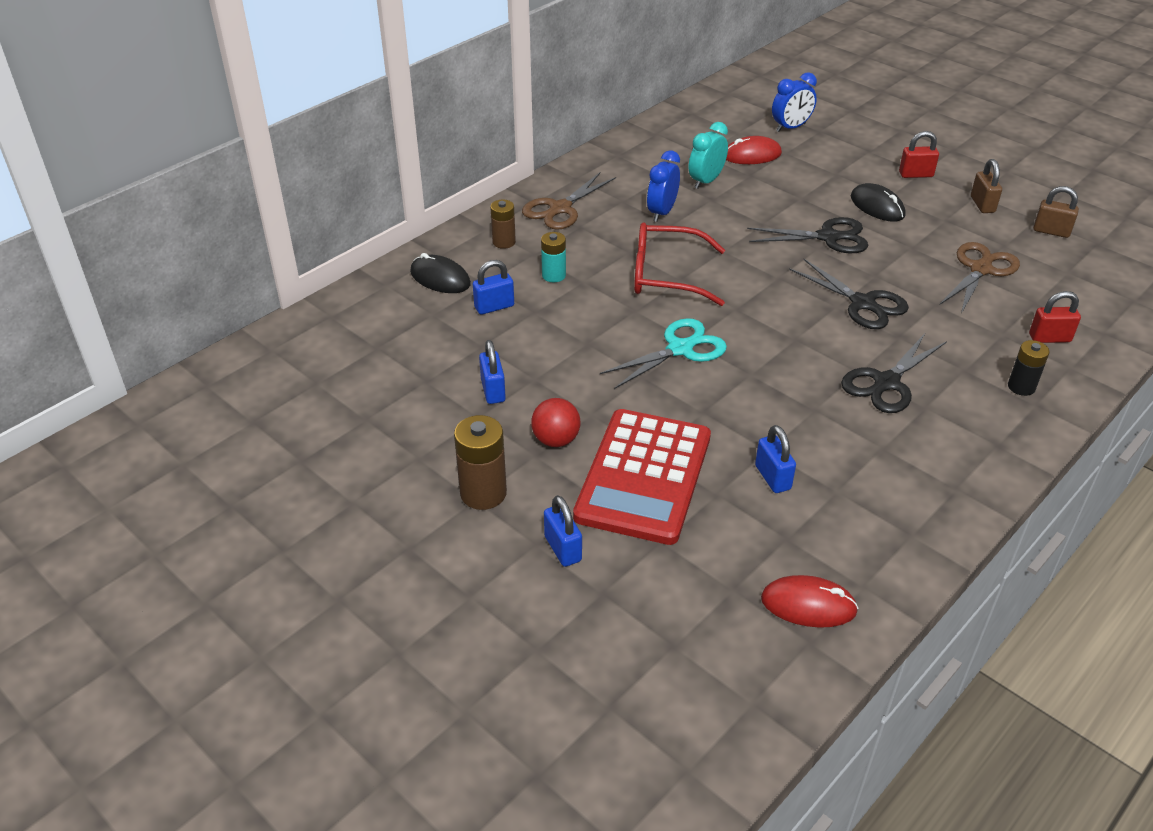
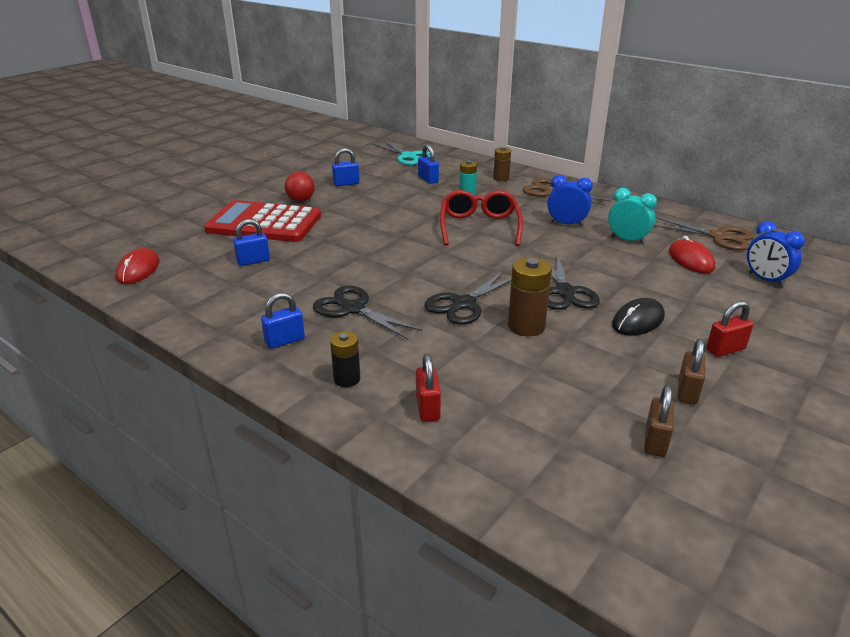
camera: 85 degrees right, 10 degrees down
(440, 278) = (454, 165): black mouse -> none
(483, 493) = (261, 186): brown battery -> brown battery (526, 326)
(563, 549) = (213, 205): blue padlock -> blue padlock (285, 341)
(680, 349) = (390, 232): turquoise scissors -> turquoise scissors (408, 156)
(916, 174) = (725, 349): red padlock -> red padlock turned 75 degrees clockwise
(980, 269) = (544, 375): brown scissors -> brown scissors (718, 237)
(982, 205) = (687, 391): brown padlock -> brown padlock turned 60 degrees counterclockwise

